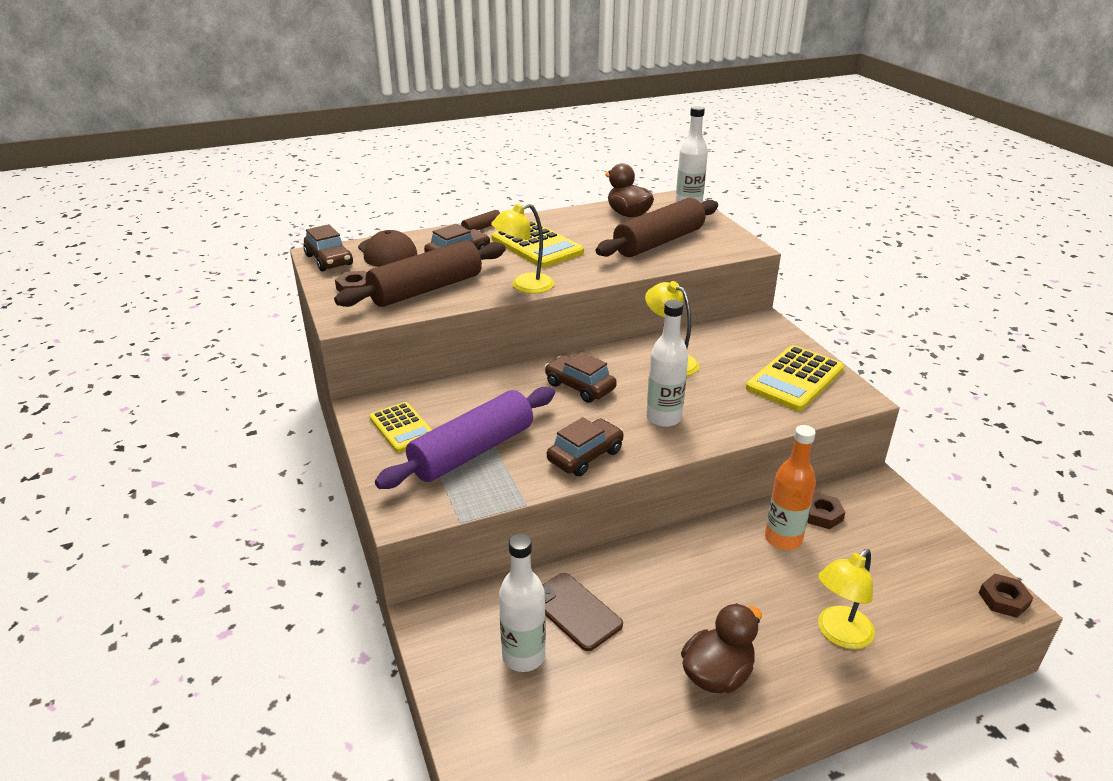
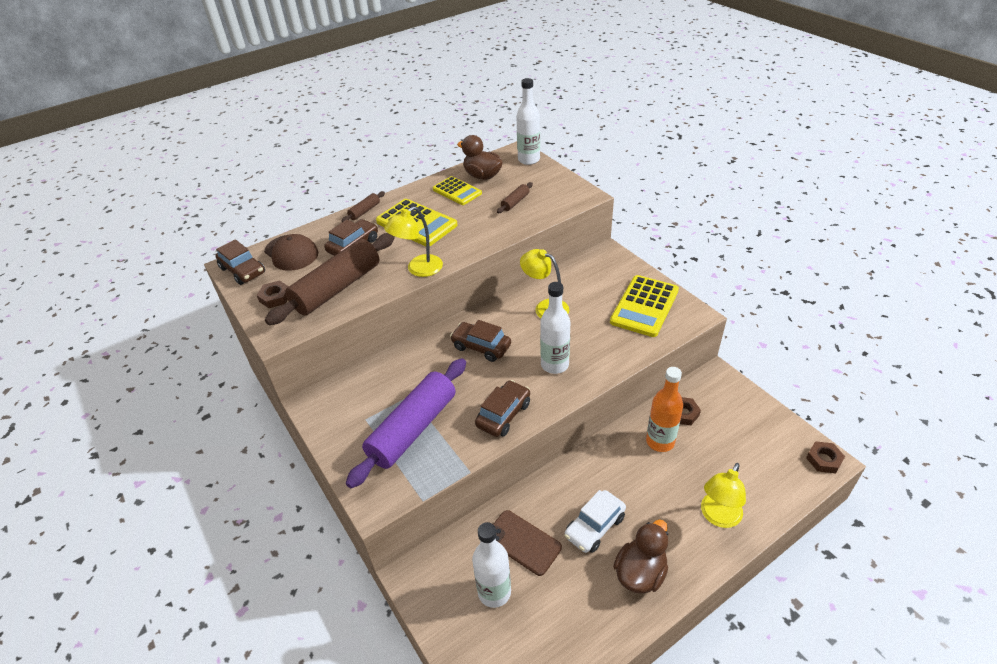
camera: 10 degrees left, 10 degrees up
(402, 428) = (349, 417): yellow calculator -> yellow calculator (457, 191)
(659, 242) = (515, 202): brown rolling pin -> brown rolling pin, size x0.42
(671, 612) = (594, 526): none -> white car

